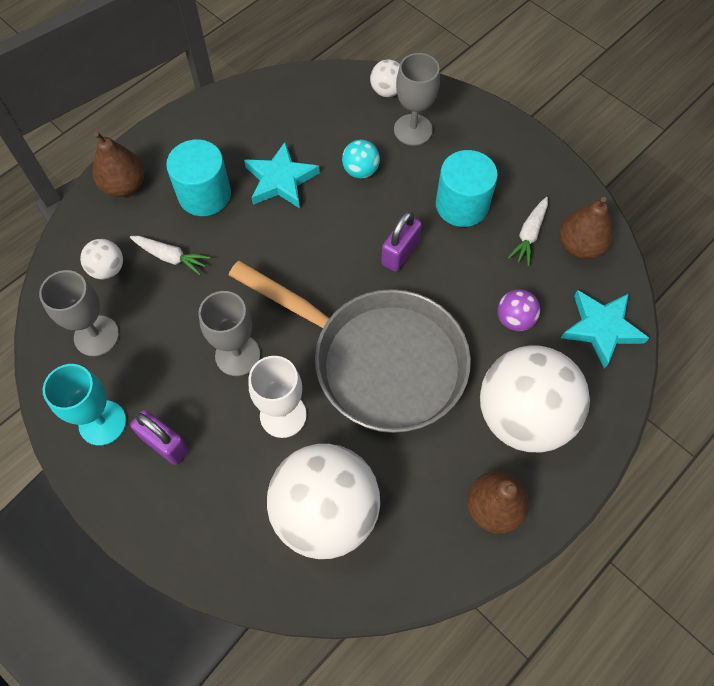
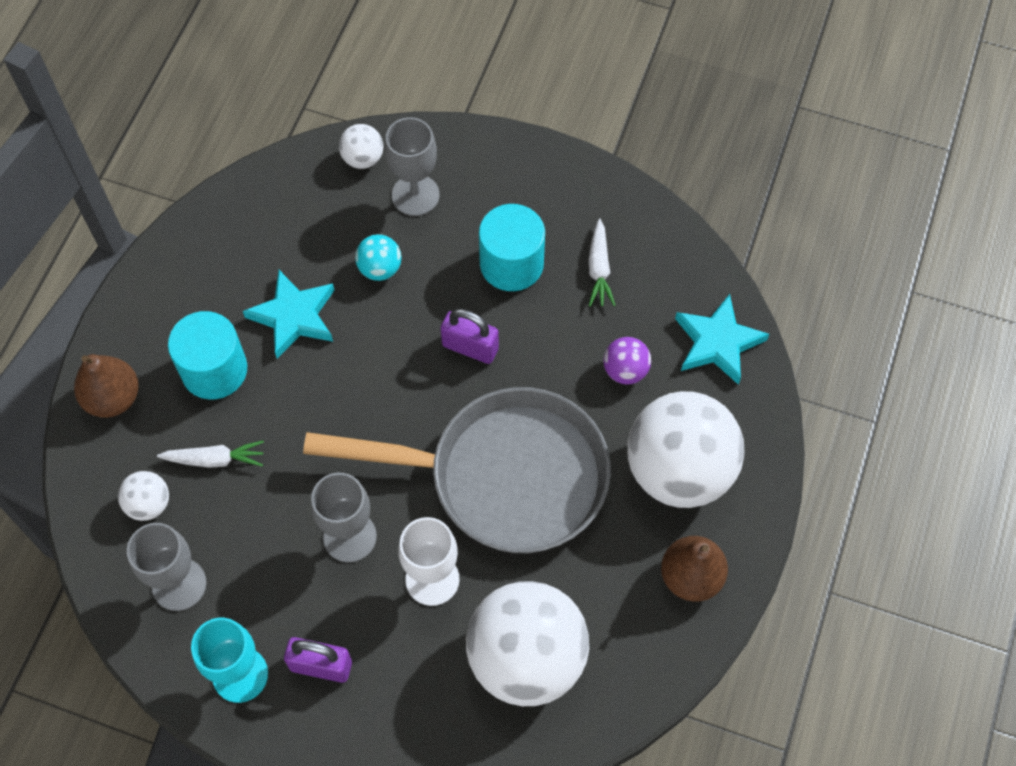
camera: 25 degrees left, 0 degrees up
(400, 253) = (470, 347): purple padlock -> purple padlock turned 75 degrees counterclockwise
(579, 246) = (657, 260): brown pear -> none

